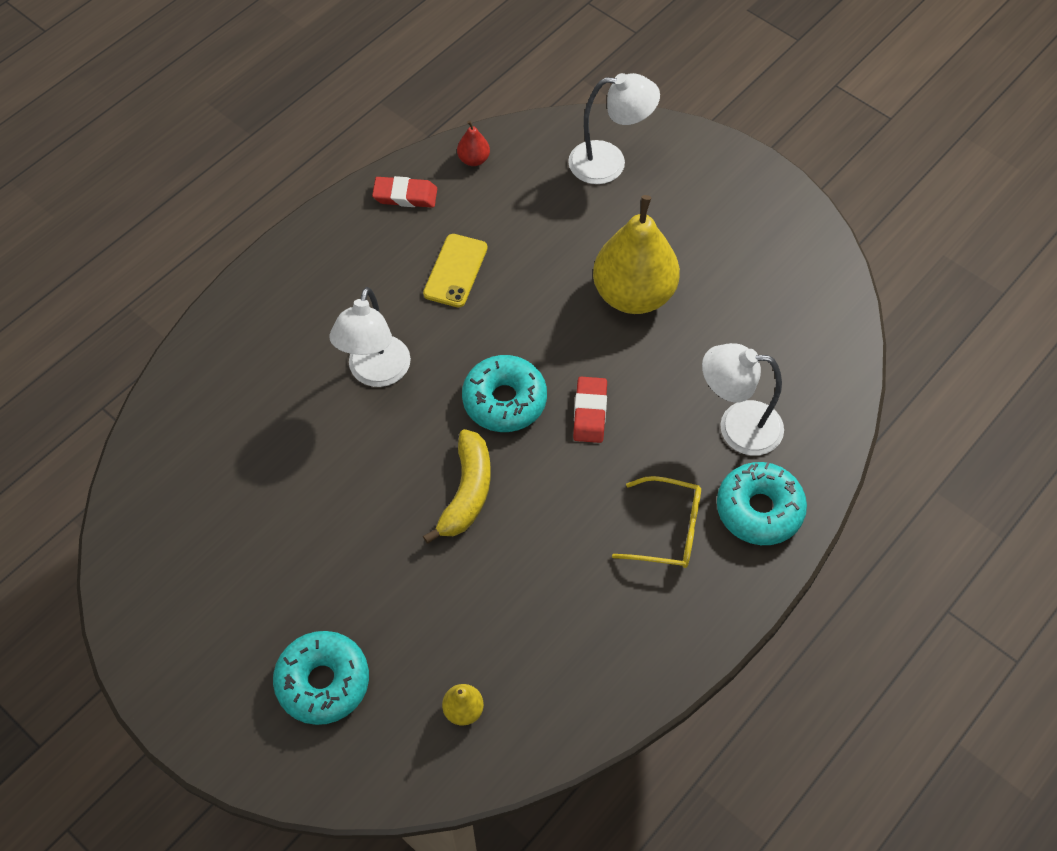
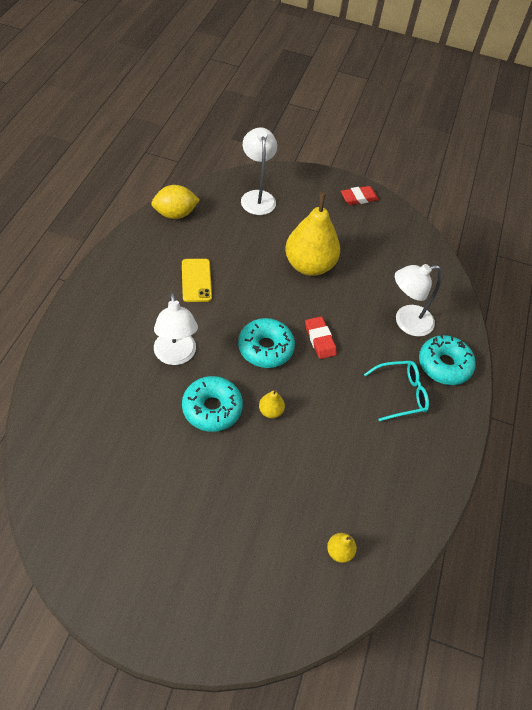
camera: 30 degrees left, 5 degrees down
(323, 682) = (239, 570): turquoise donut -> turquoise donut (212, 408)
(405, 195) = (142, 245): red eraser -> red eraser (359, 198)
(466, 492) = (270, 411): yellow banana -> yellow pear
(473, 159) = (175, 214): red pear -> yellow lemon
(609, 163) = (257, 197): white lamp -> white lamp turned 75 degrees counterclockwise
(668, 530) = (401, 394): yellow glasses -> turquoise glasses

